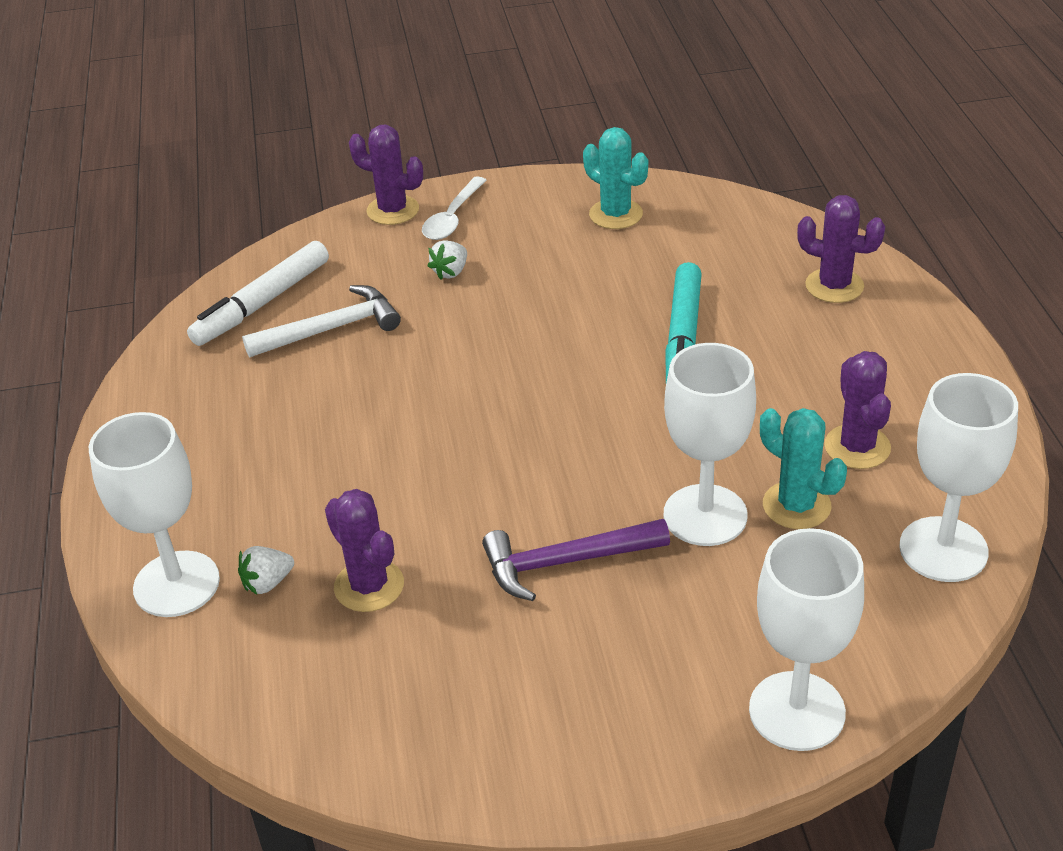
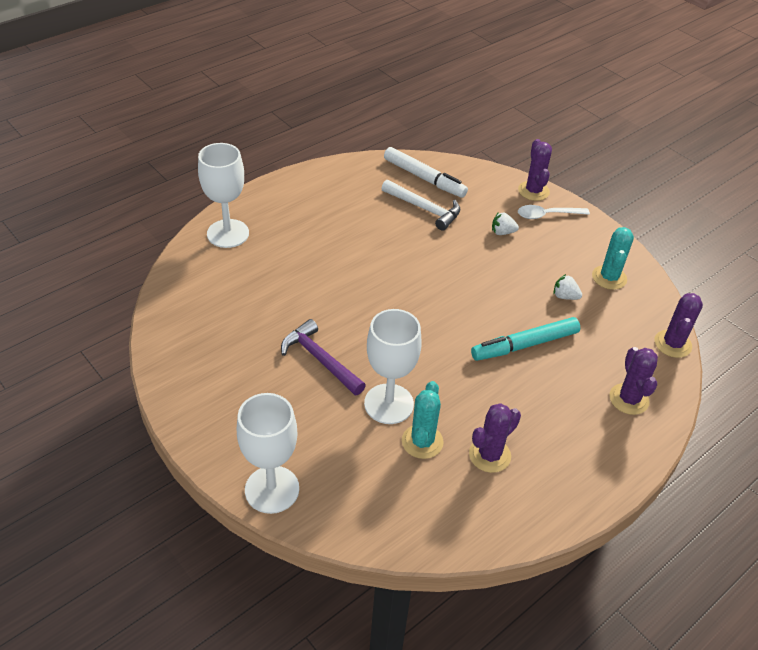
camera: 55 degrees right, 5 degrees up
(262, 303) = (424, 178): white marker -> white marker turned 150 degrees counterclockwise
(267, 583) = (245, 261): white strawberry -> white strawberry (565, 296)
(369, 586) = (263, 295): purple cactus -> purple cactus (672, 344)
(943, 549) = (431, 522): white goblet -> none

